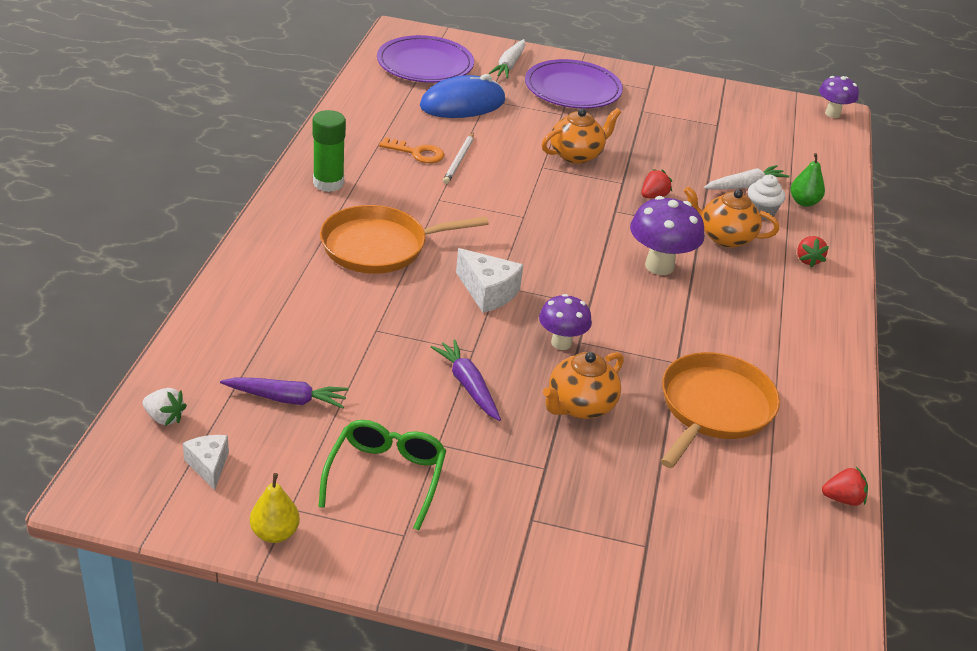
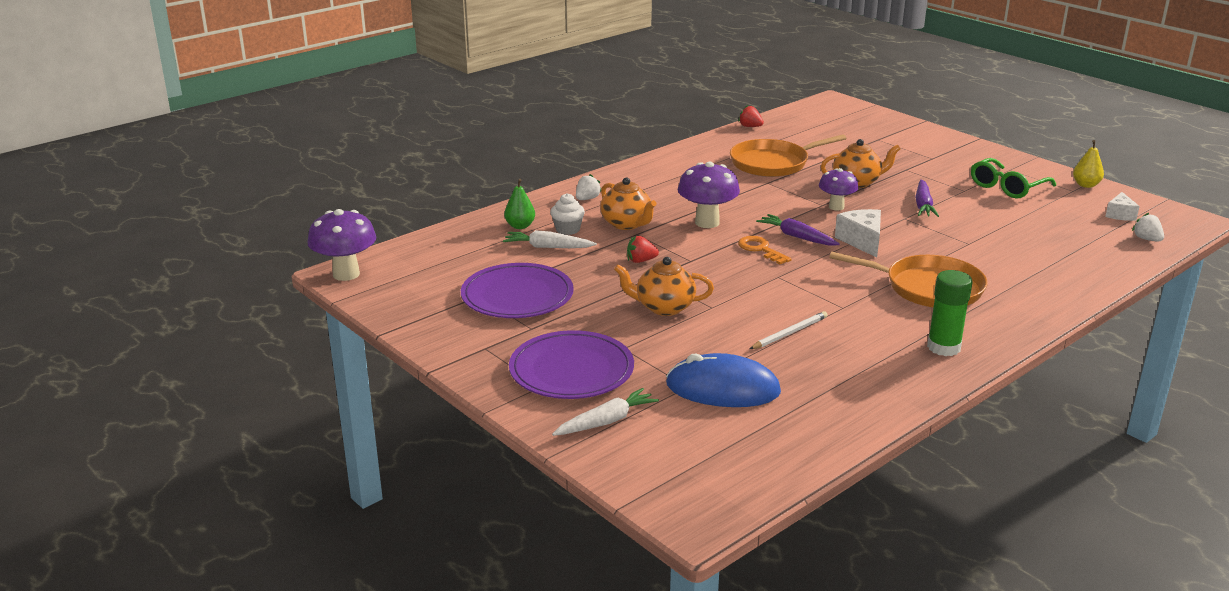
camera: 140 degrees left, 10 degrees down
(286, 399) = (1056, 228): purple carrot -> purple carrot (797, 237)
(417, 153) = (827, 351): orange key -> orange key (760, 249)
(425, 64) = (715, 454): purple plate -> purple plate (517, 296)
(807, 260) = (587, 199): red strawberry -> white strawberry
(832, 114) = (346, 274): purple mushroom -> purple mushroom, size x1.53

